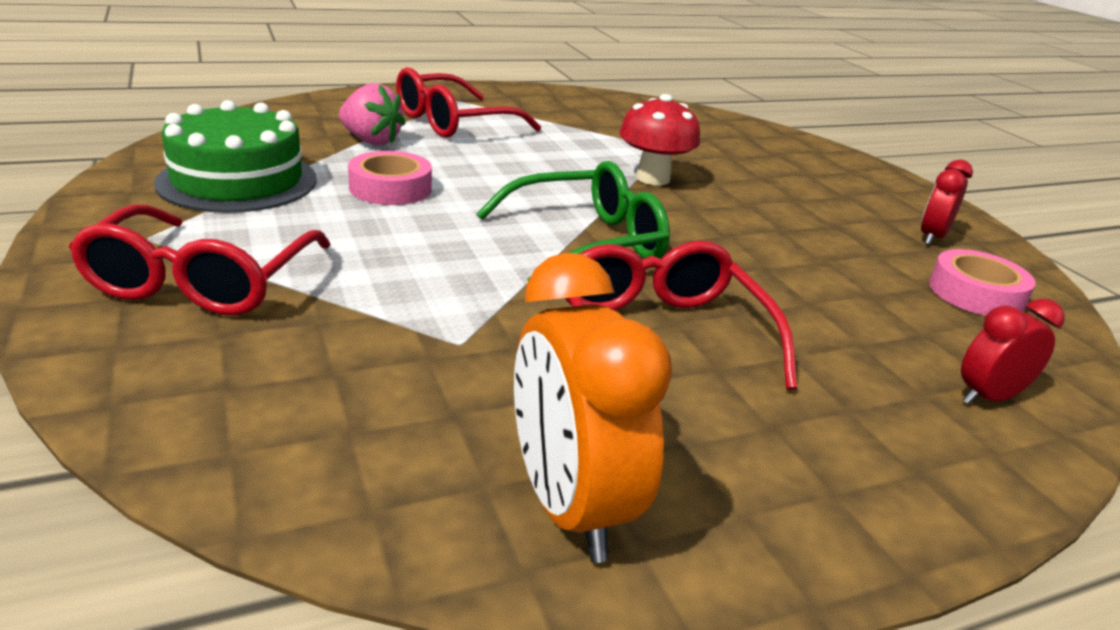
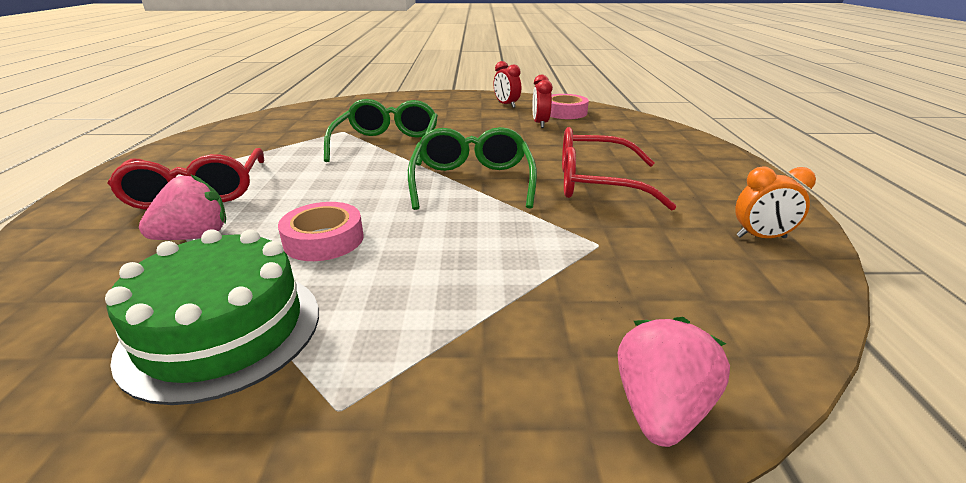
camera: 65 degrees left, 0 degrees up
(137, 384) = (660, 409): none -> pink strawberry
(202, 281) = (469, 364): red glasses -> none
(569, 505) = (761, 237): orange clock -> orange clock, size x0.56
(652, 178) = (387, 144): red mushroom -> green glasses
(988, 397) = (652, 133): red clock -> red clock (540, 124)

